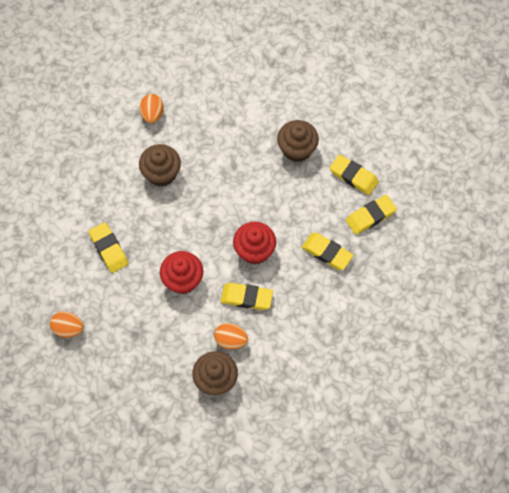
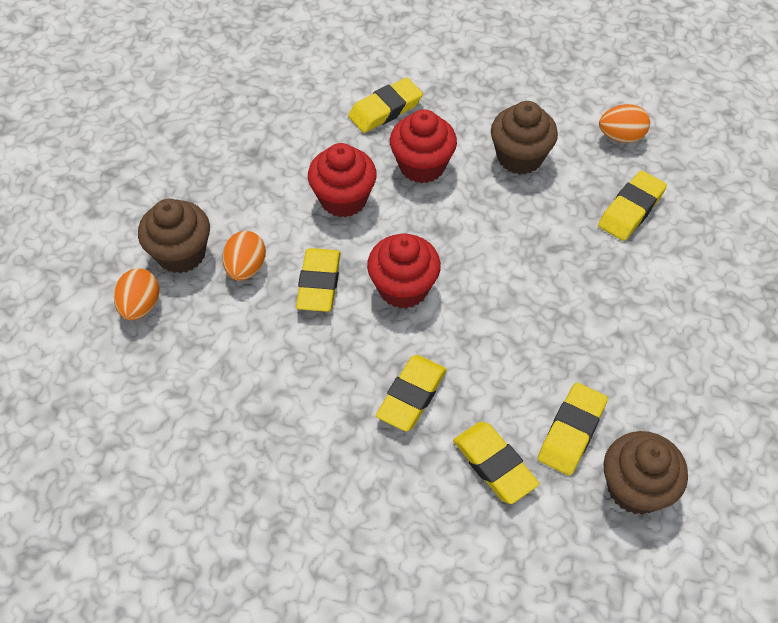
camera: 85 degrees right, 10 degrees down
(68, 328) = (261, 80): orange egg -> orange egg (140, 306)
(161, 231) = (422, 166): none -> red cupcake
(210, 120) = (631, 209): none -> yellow eraser
(297, 149) = (606, 337): brown cupcake -> brown cupcake (635, 488)

